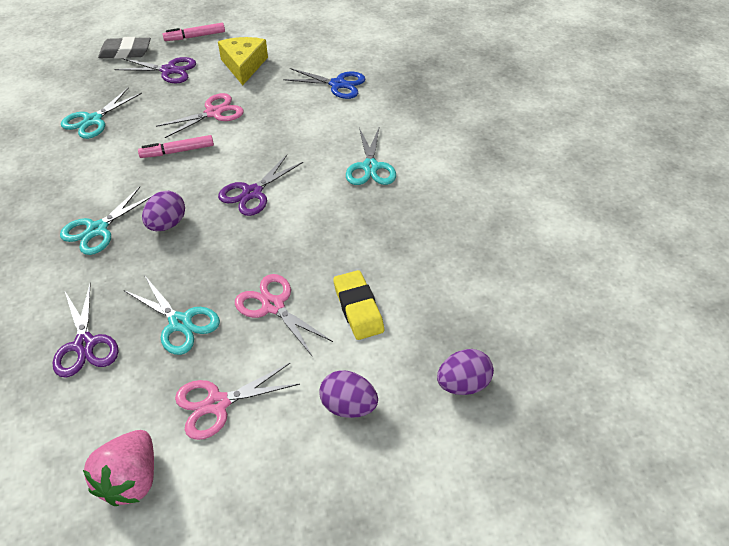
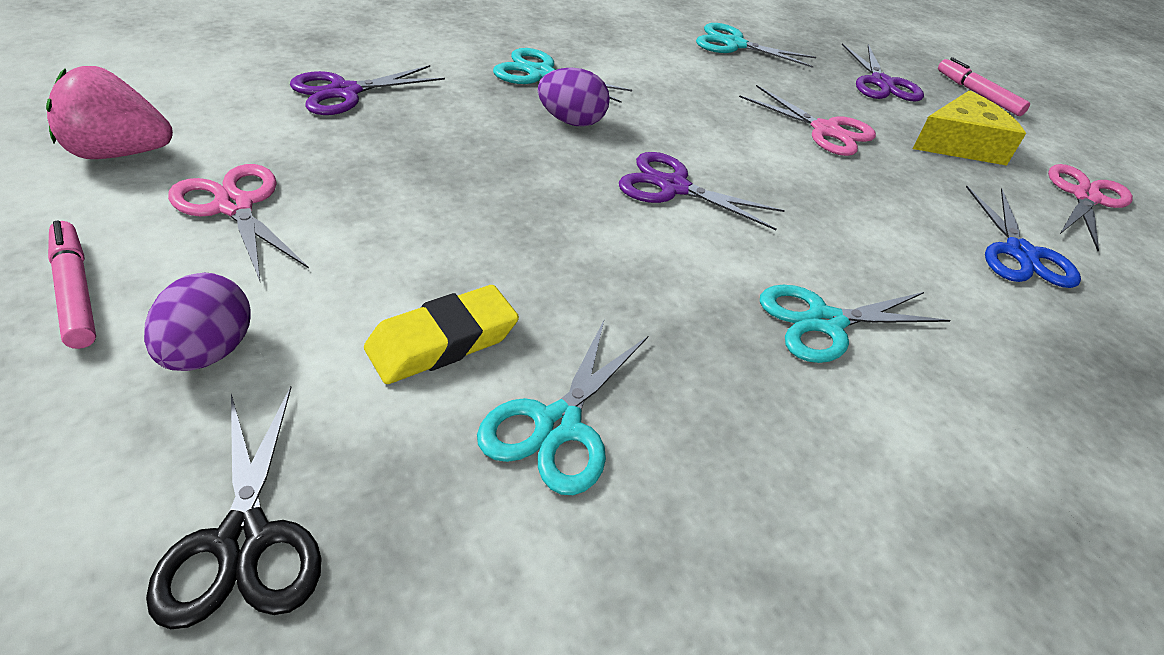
camera: 70 degrees right, 5 degrees down
(125, 52) = (885, 48): grey eraser -> none
(177, 151) = (720, 111): pink marker -> pink marker (76, 291)
(180, 323) = (386, 156): turquoise scissors -> turquoise scissors (557, 426)
(273, 305) = (433, 237): pink scissors -> pink scissors (1086, 197)
(463, 384) = (243, 541): purple egg -> black scissors

